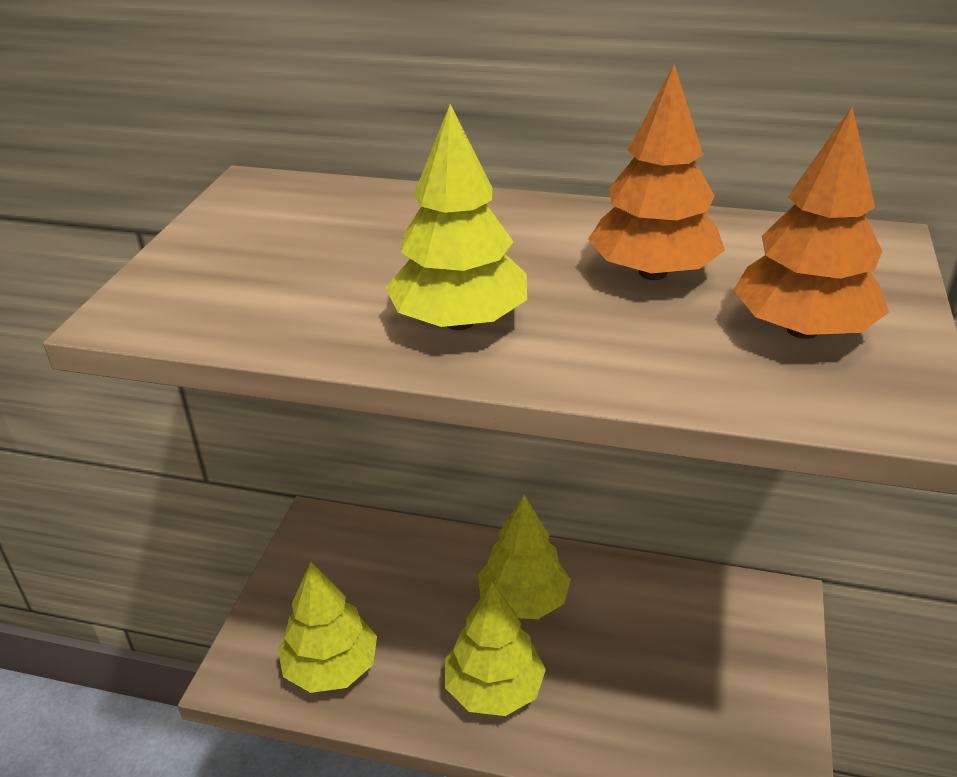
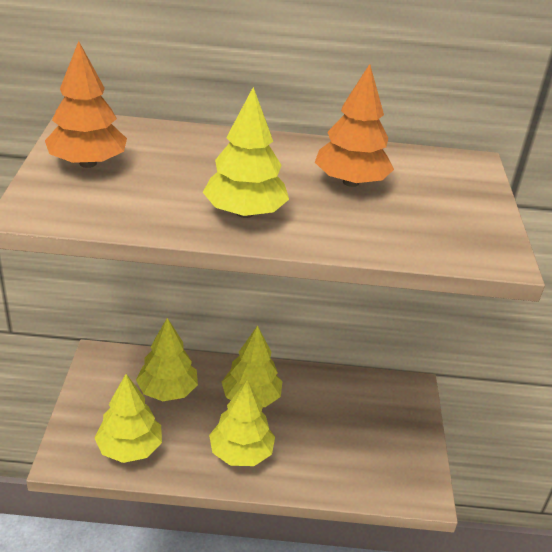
camera: 15 degrees left, 0 degrees up
(402, 581) = (167, 390): none -> yellow tree
(802, 330) = (439, 215): orange tree -> orange tree (87, 163)

